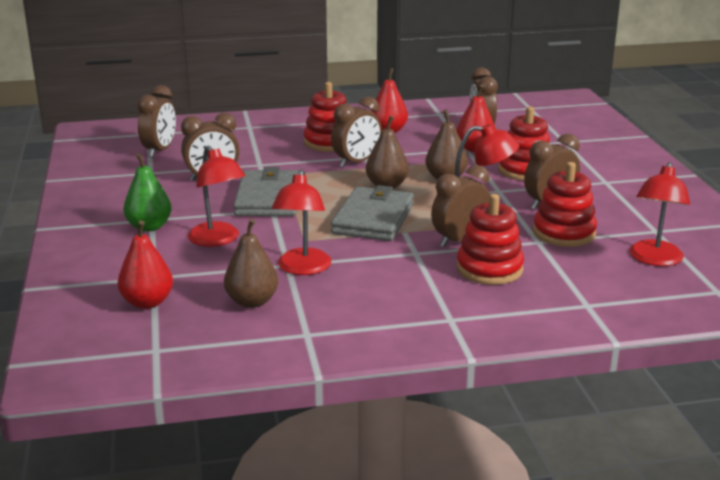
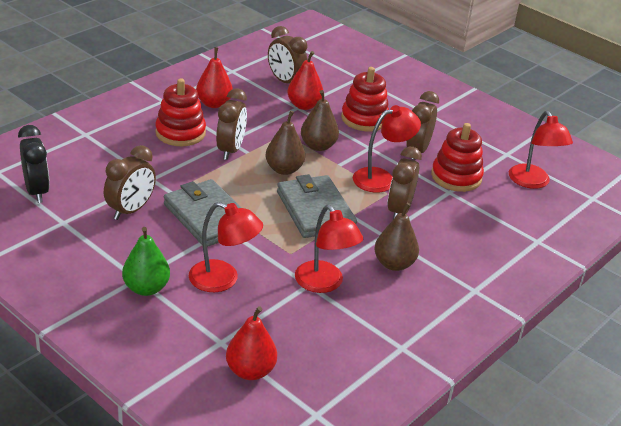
camera: 40 degrees left, 10 degrees up
(160, 151) = (37, 191): brown clock -> black clock
(252, 301) = (327, 334): brown pear -> brown pear (394, 264)
(489, 269) = (447, 231): red stacking toy -> none

